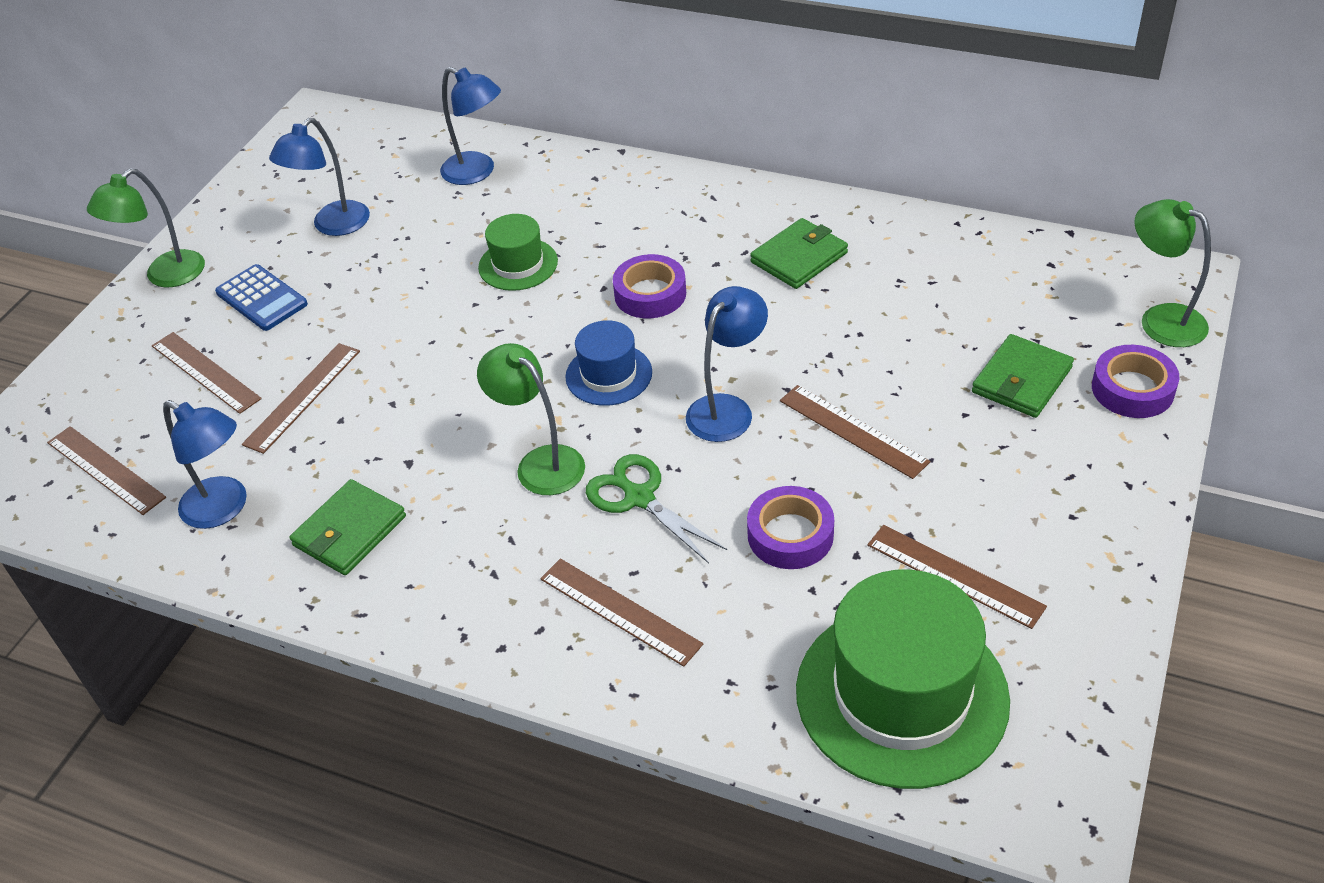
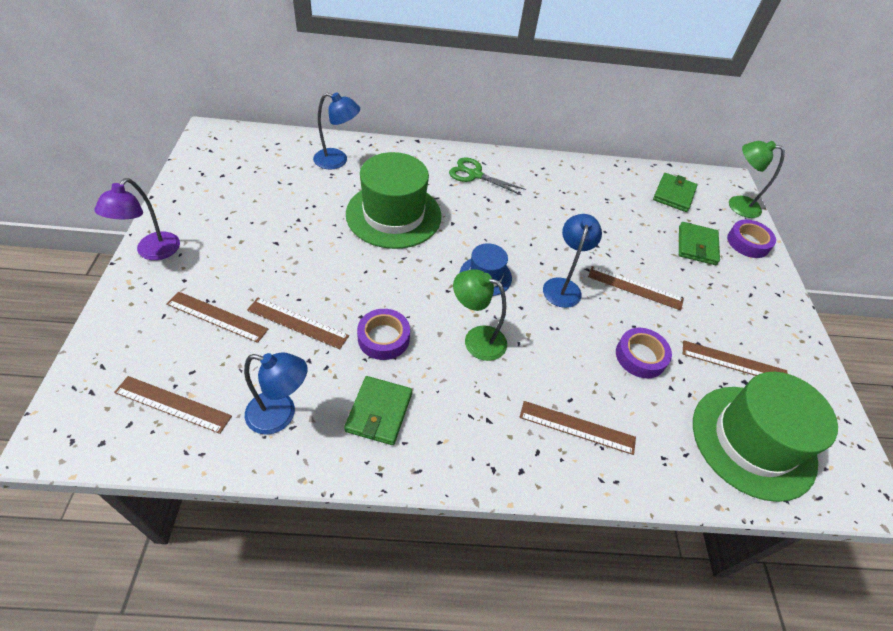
camera: 30 degrees left, 5 degrees up
(165, 276) = (152, 252): green lamp -> purple lamp
(261, 299) = (233, 258): blue calculator -> none
(303, 397) = (297, 323): brown ruler -> brown ruler turned 75 degrees counterclockwise
(333, 226) = (260, 203): blue lamp -> none
(518, 264) = (393, 215): green hat -> green hat, size x1.94
(639, 498) = (546, 351): green scissors -> green scissors (475, 175)
(650, 294) = (481, 223): purple tape -> purple tape (383, 338)
(799, 257) = (549, 192): green wallet -> green wallet (674, 194)

